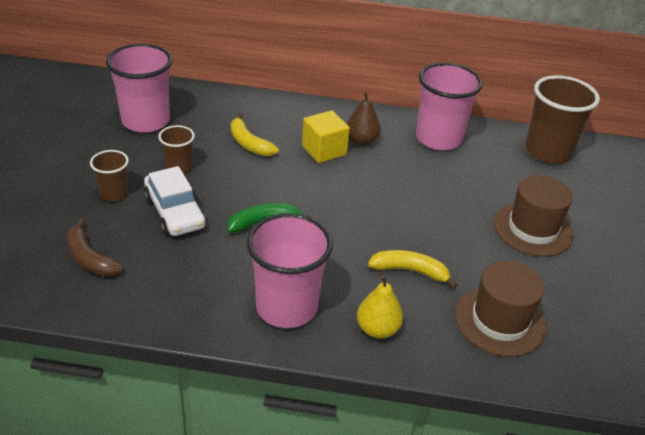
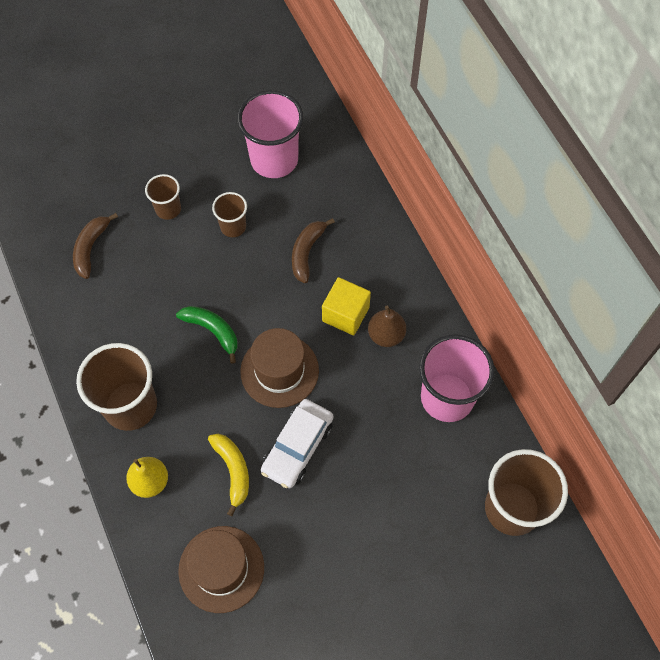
camera: 60 degrees right, 25 degrees up
(175, 212) = (178, 263): white car -> white car (298, 447)
(249, 143) = (307, 252): yellow banana -> brown banana
(286, 307) = (130, 406): pink cup -> brown cup
(532, 229) = (366, 546): brown hat -> brown hat (279, 371)

